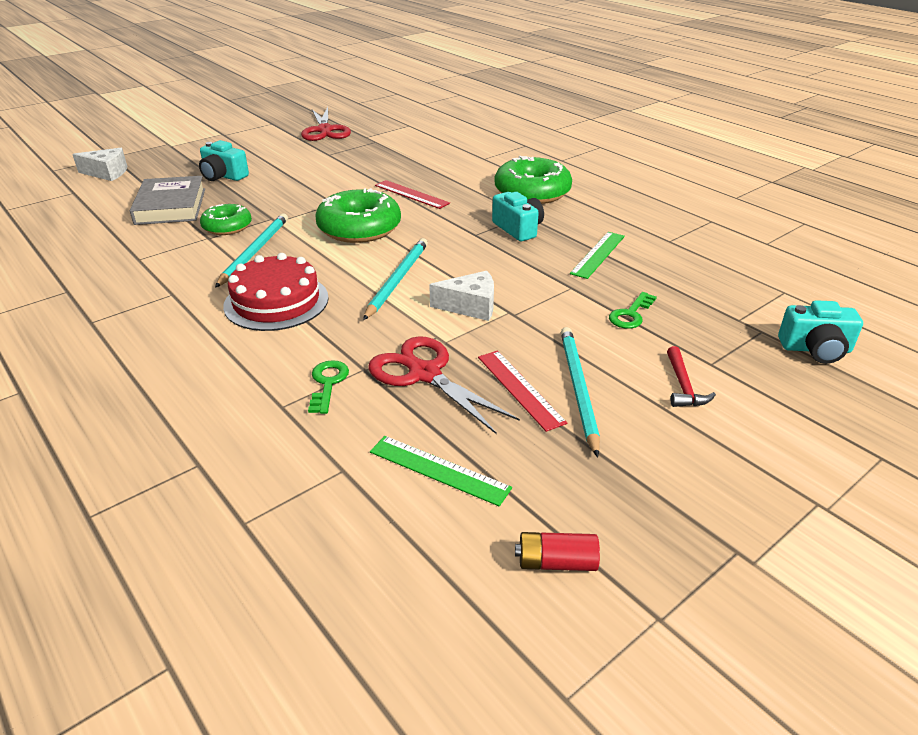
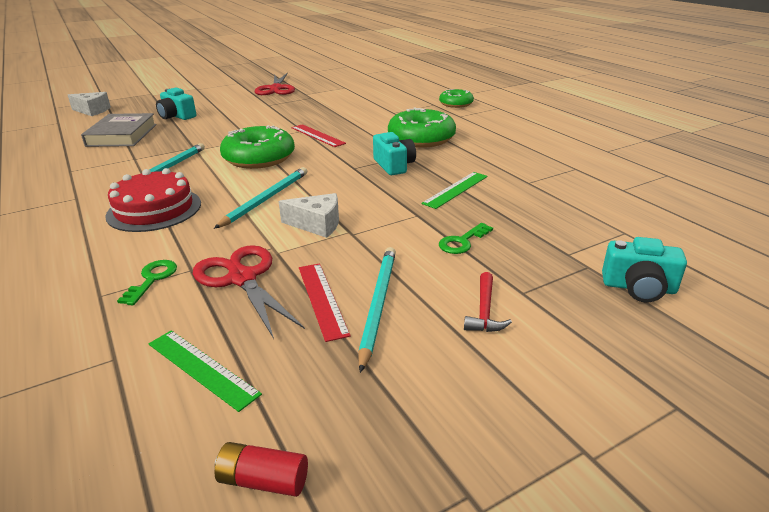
camera: 10 degrees right, 5 degrees down
(227, 226) = (154, 151): green donut -> green donut (456, 104)

